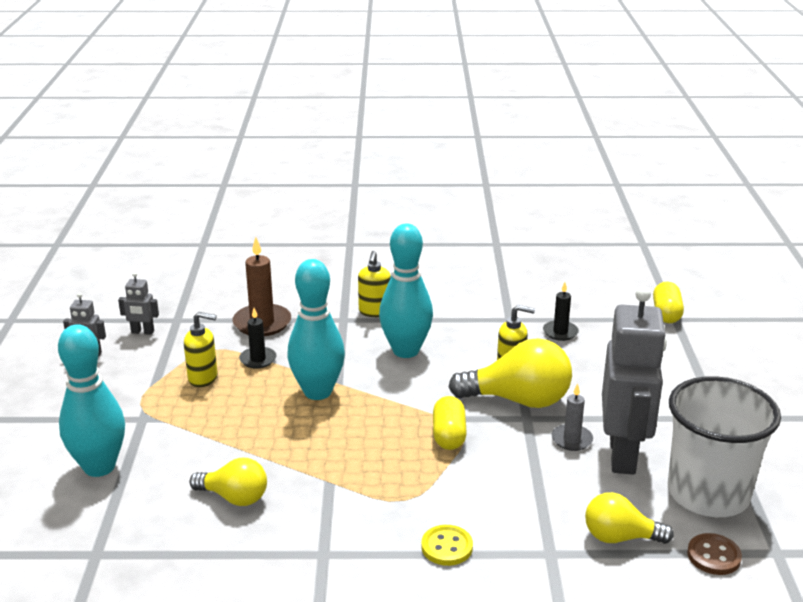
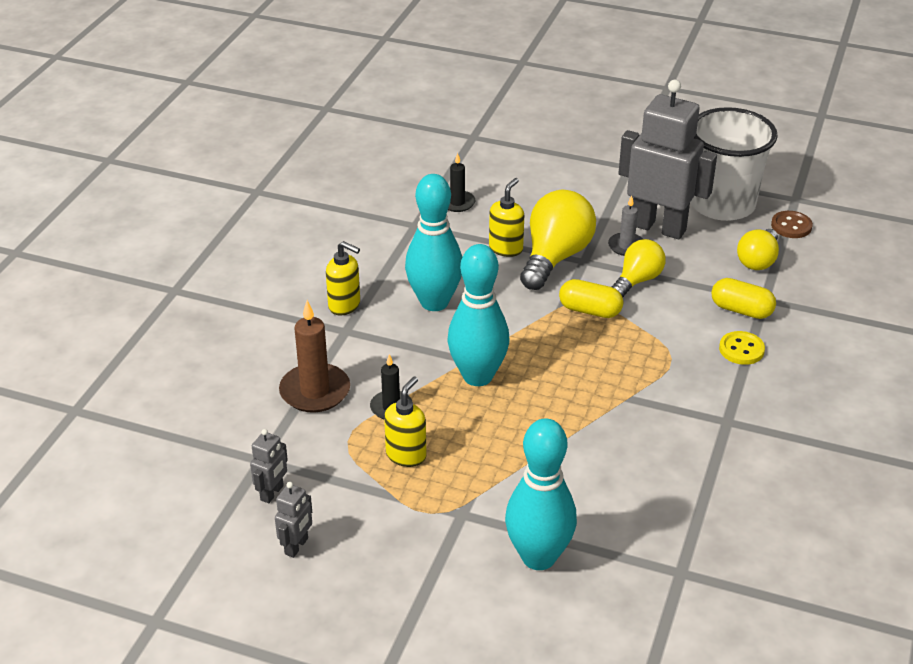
camera: 70 degrees left, 10 degrees up
(234, 497) = (629, 463): yellow light bulb -> yellow light bulb (637, 280)
(666, 313) = (461, 138): yellow capsule -> yellow capsule (741, 310)

